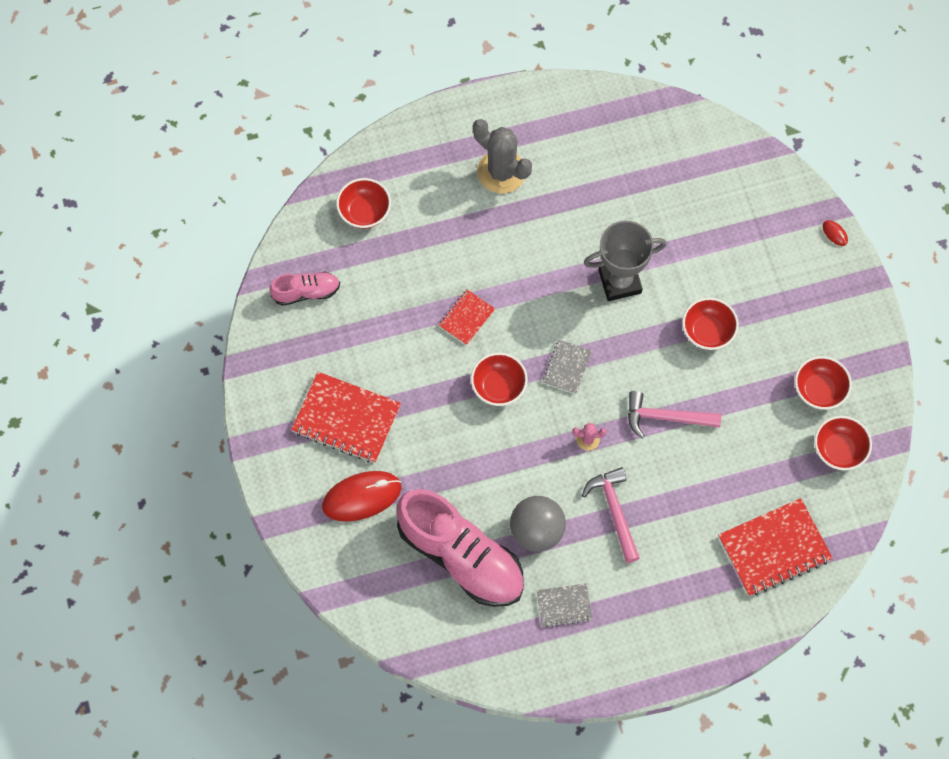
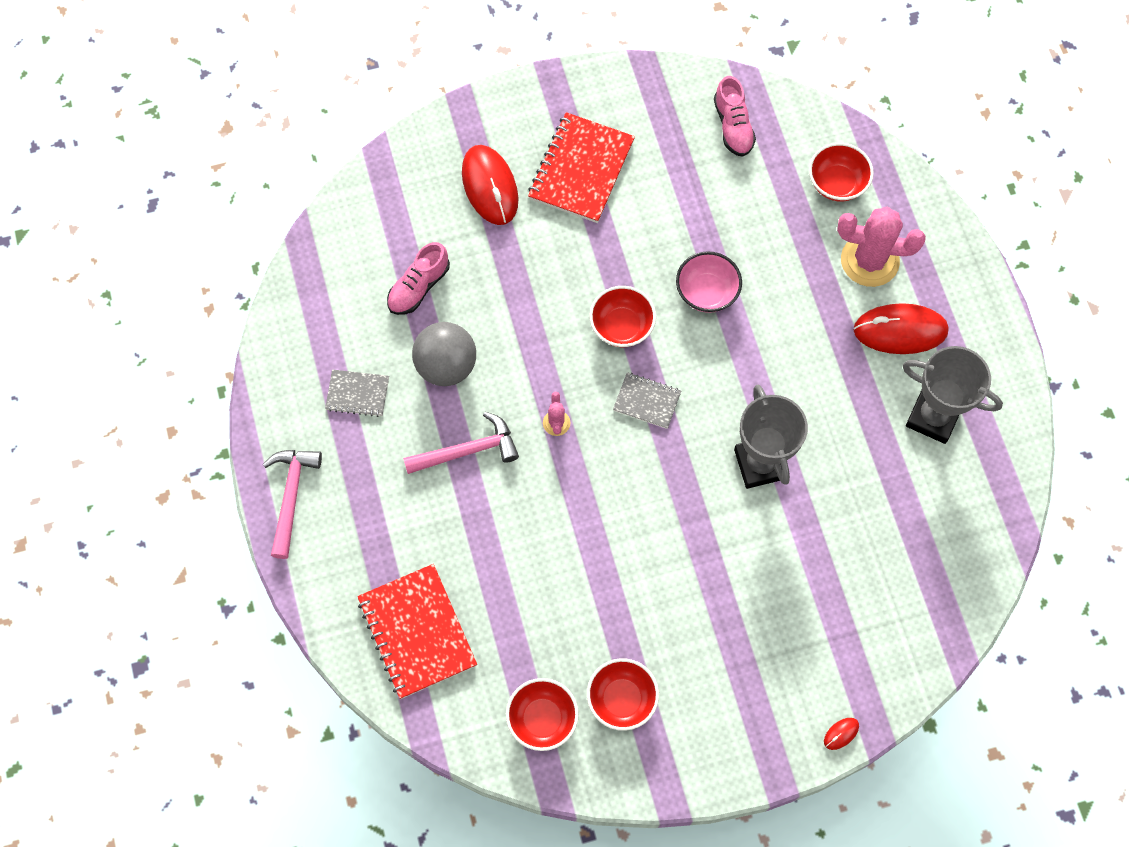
camera: 90 degrees right, 0 degrees up
(438, 191) = (869, 260): none -> pink cactus
(461, 556) = (418, 287): pink shoe -> pink shoe, size x0.49
(466, 318) = (706, 292): red notebook -> pink bowl
(501, 172) = (900, 331): grey cactus -> red mouse
(564, 605) = (357, 394): grey notebook -> grey notebook turned 75 degrees counterclockwise
(576, 153) = (933, 417): none -> grey trophy
(666, 417) = (584, 512): pink hammer -> pink hammer (291, 496)
(707, 331) = (697, 566): red bowl -> none

